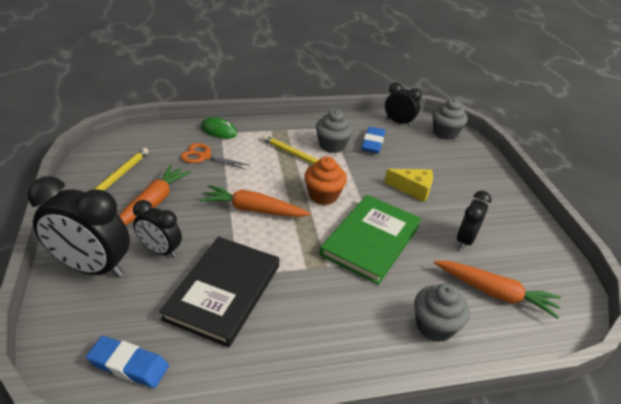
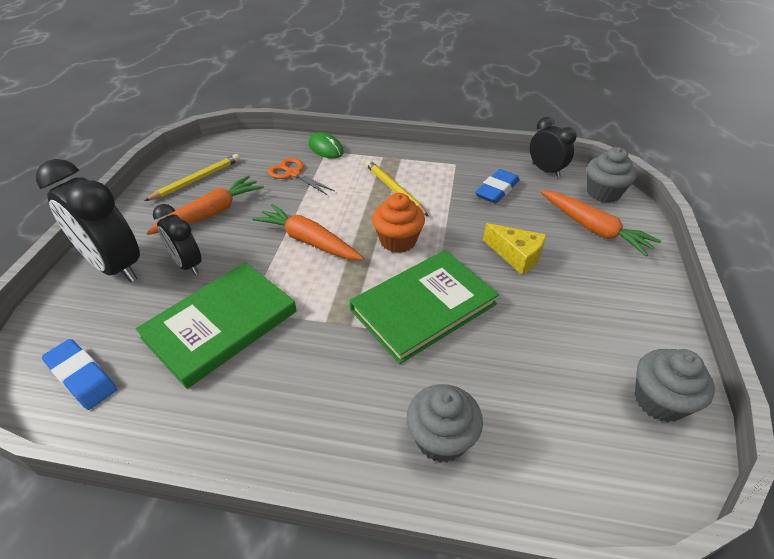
camera: 25 degrees right, 5 degrees up
(223, 291) = (221, 325): black book -> green book
(332, 145) = (443, 185): grey cupcake -> grey cupcake (659, 400)
(465, 240) = (551, 336): black clock -> none
(495, 293) = (553, 419): orange carrot -> orange carrot (593, 229)

